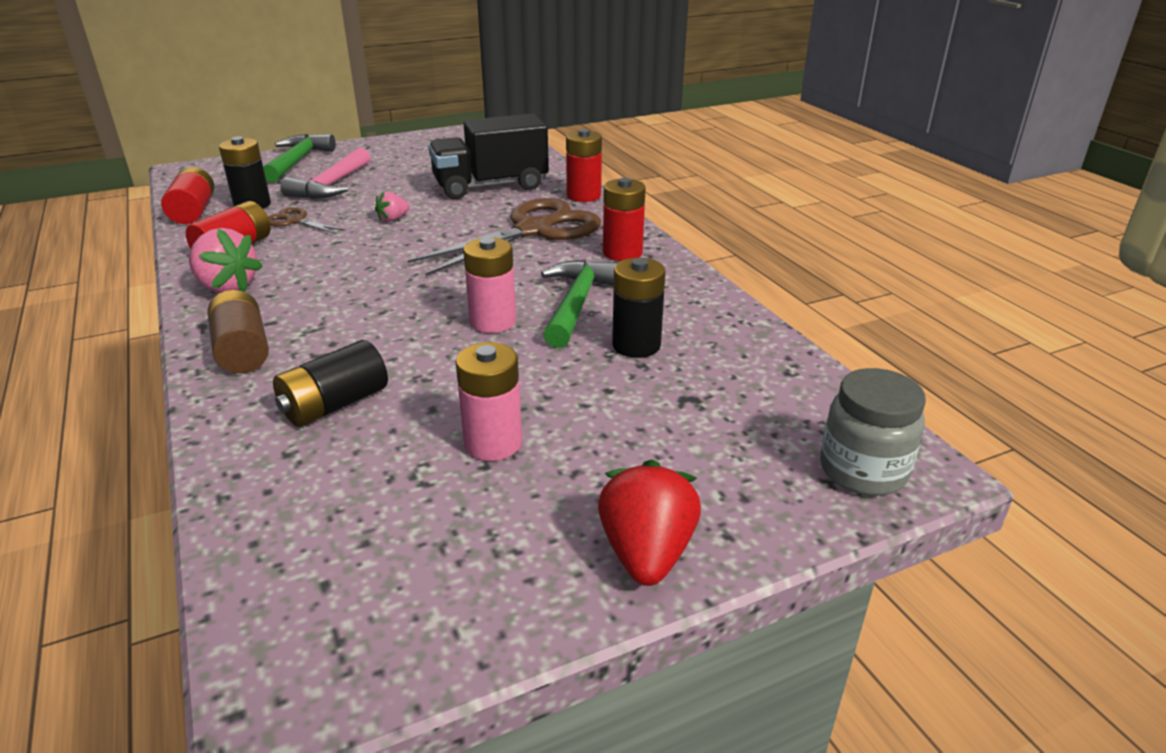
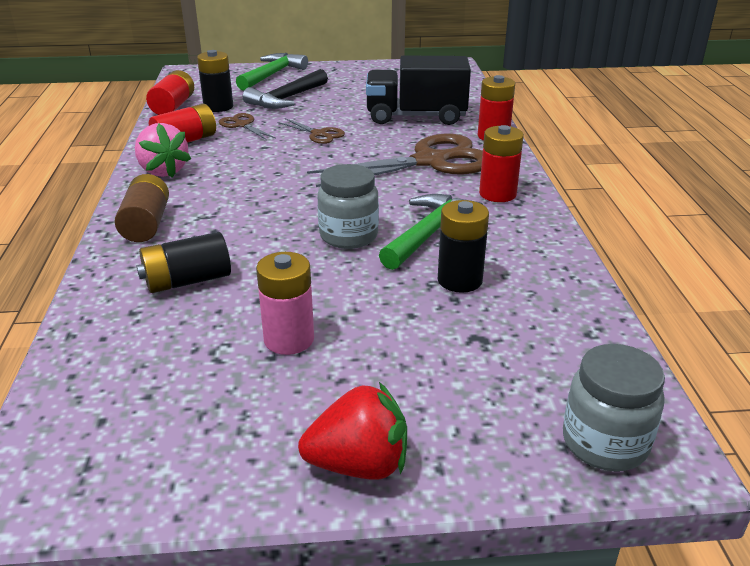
camera: 20 degrees right, 0 degrees up
(331, 185) = (286, 99): pink hammer -> black hammer
(393, 219) = (319, 134): pink strawberry -> brown scissors
(493, 322) = (348, 236): pink battery -> grey jar
(646, 553) = (359, 464): red strawberry -> red strawberry turned 60 degrees clockwise

